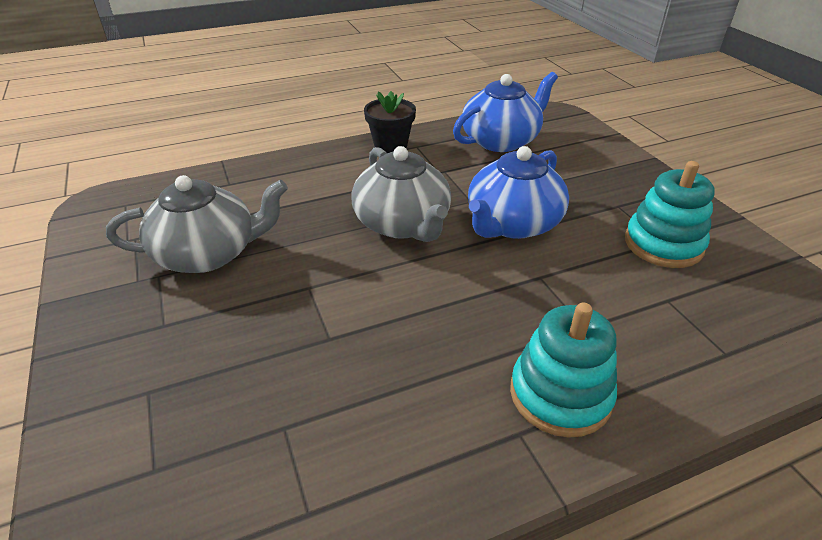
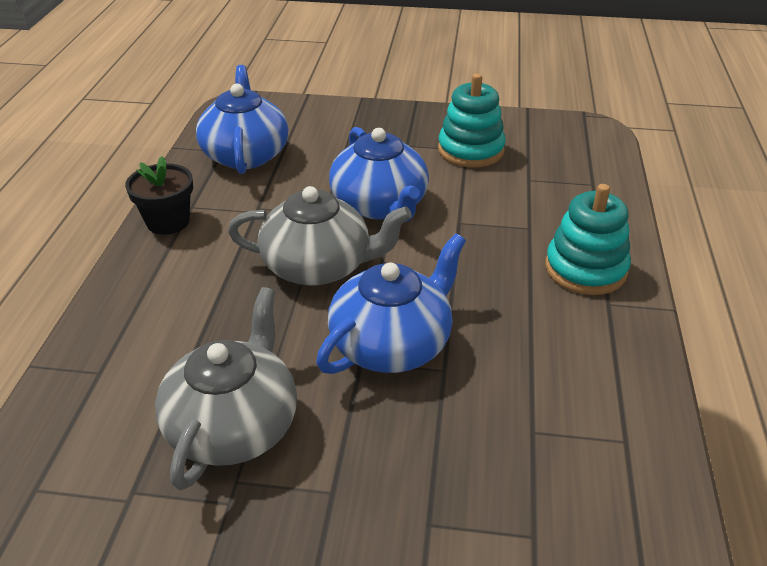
camera: 60 degrees left, 0 degrees up
(340, 296) = (392, 343): none -> blue teapot

